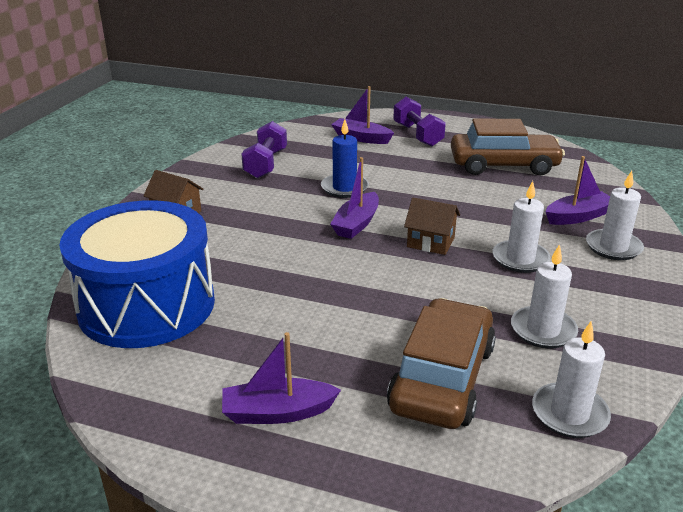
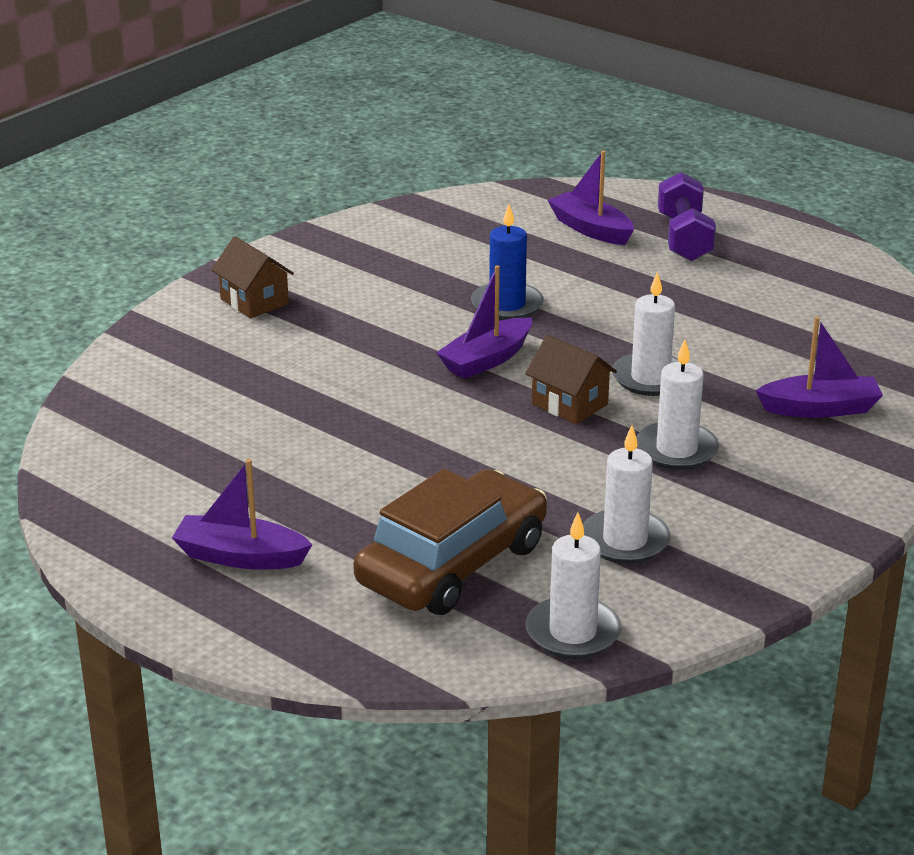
camera: 20 degrees right, 0 degrees up
(147, 305) = (158, 412): blue drum -> none
(266, 164) = (419, 248): purple dumbbell -> none
(503, 165) = (779, 310): brown car -> none
(613, 247) = (828, 460): white candle -> white candle (650, 378)

